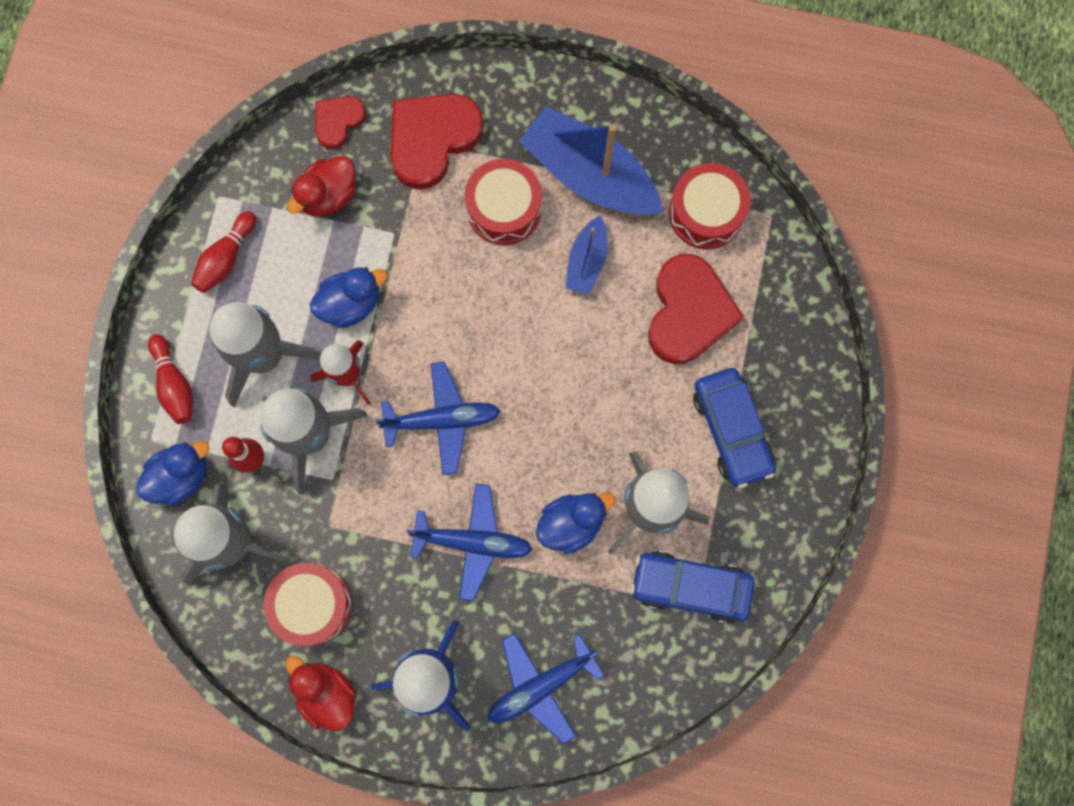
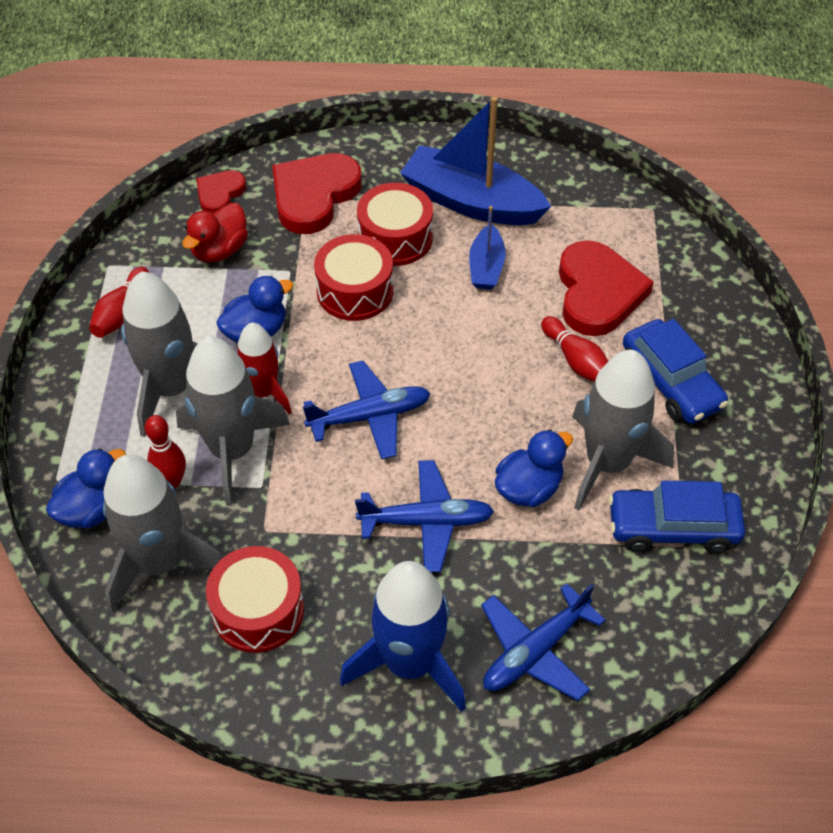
camera: 10 degrees left, 25 degrees down
(174, 384) = (78, 426): red bowling pin -> red bowling pin (576, 360)
(326, 693) = (289, 700): red duck -> none
(706, 213) = (591, 216): red drum -> red drum (355, 291)

